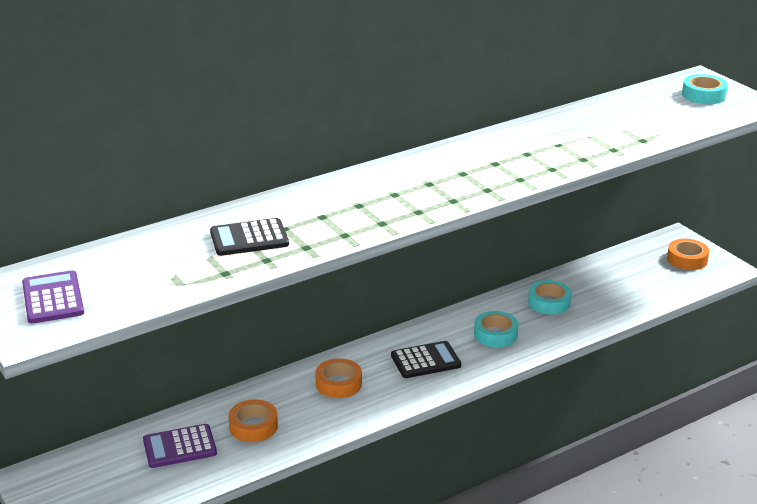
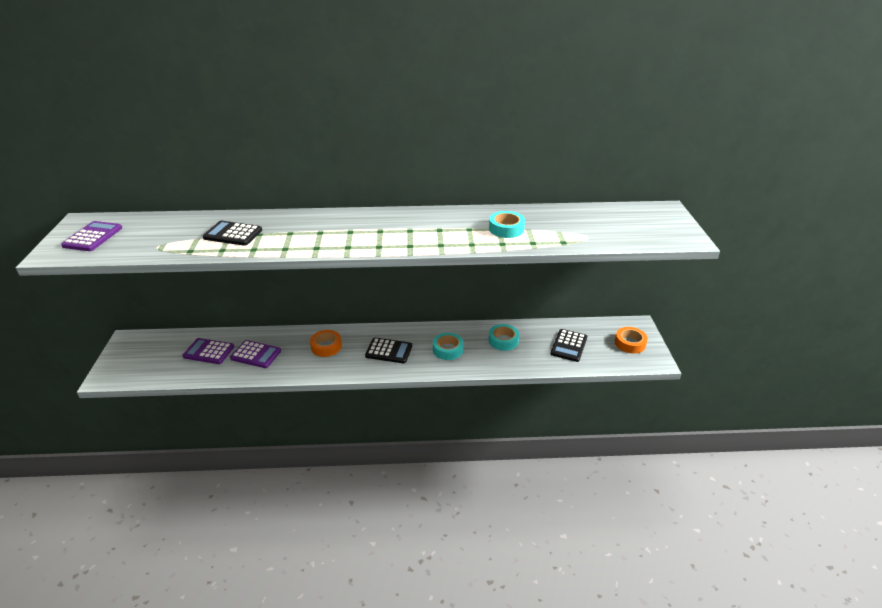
camera: 30 degrees right, 5 degrees up
(253, 426) = (256, 354): orange tape -> purple calculator
(626, 283) = (569, 346): none -> black calculator
(703, 95) = (653, 222): turquoise tape -> turquoise tape (506, 229)

